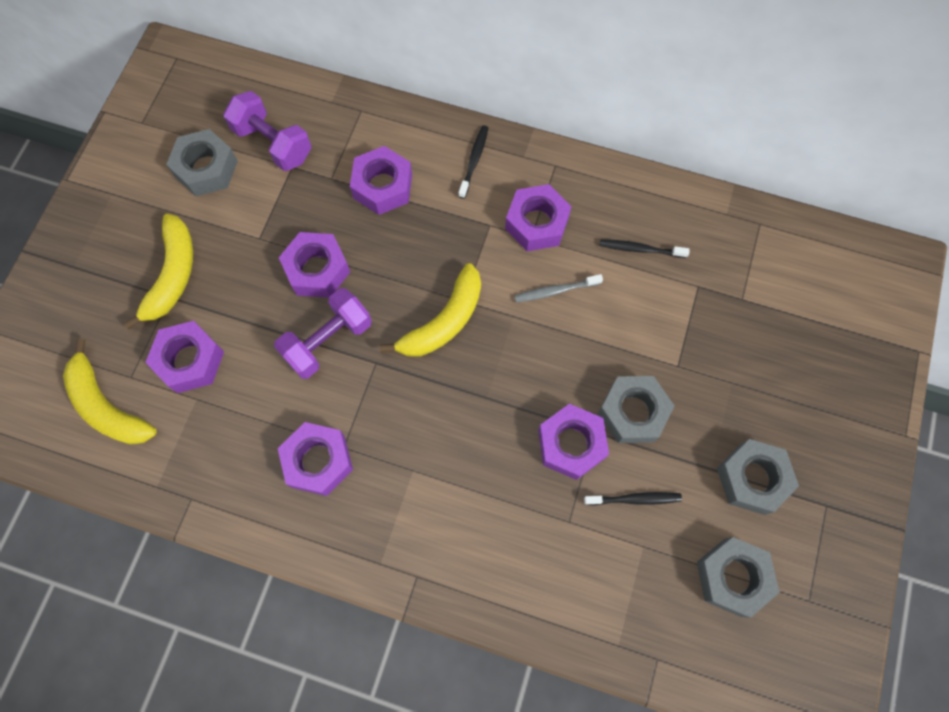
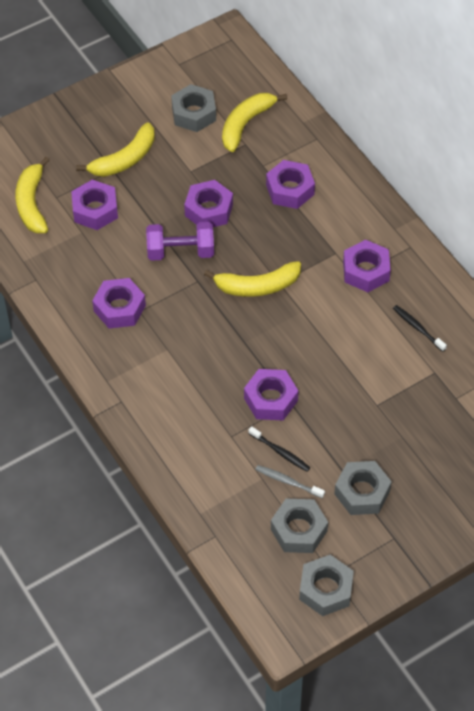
camera: 40 degrees right, 15 degrees down
(273, 143) = (246, 124): purple dumbbell -> yellow banana
(474, 161) = (360, 211): black toothbrush -> none
(555, 291) = (341, 315): grey toothbrush -> grey toothbrush (288, 481)
(633, 412) = (324, 409): grey nut -> grey nut (325, 589)

